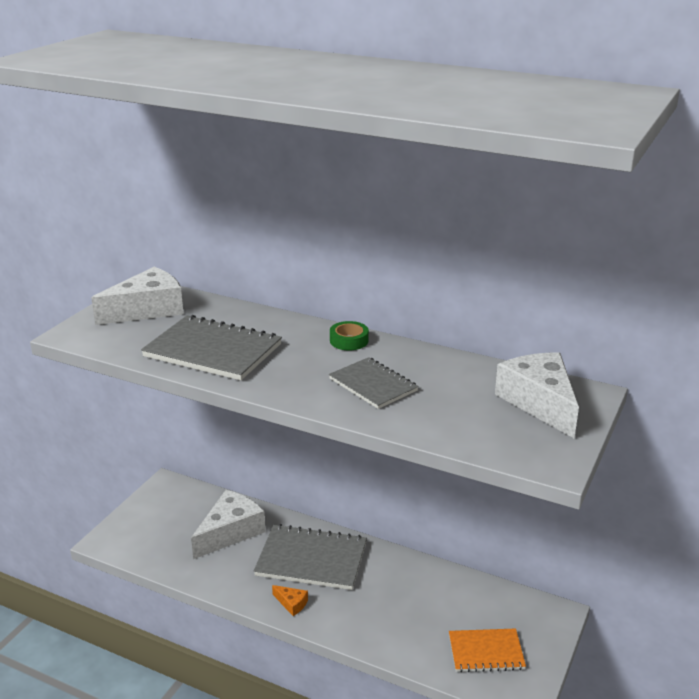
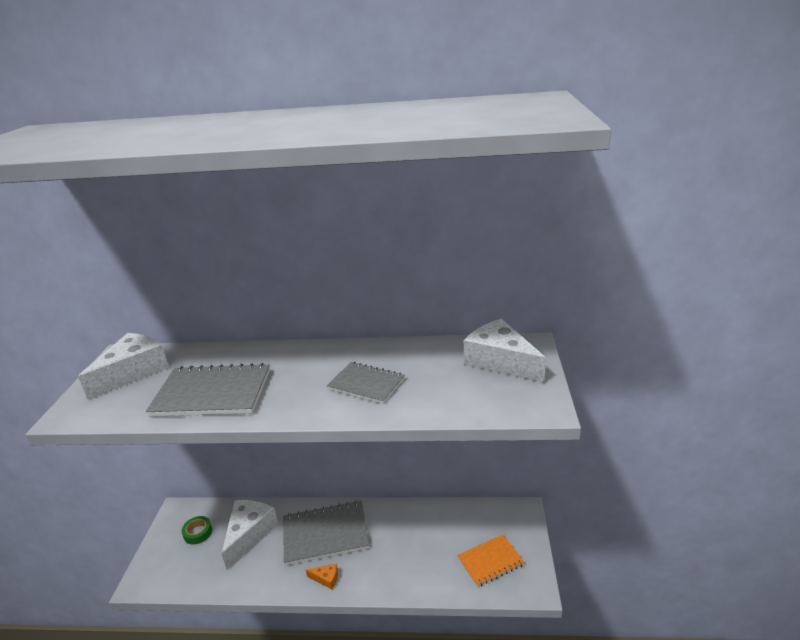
camera: 20 degrees left, 0 degrees up
(349, 341) = (325, 352): green tape -> green tape (198, 533)

